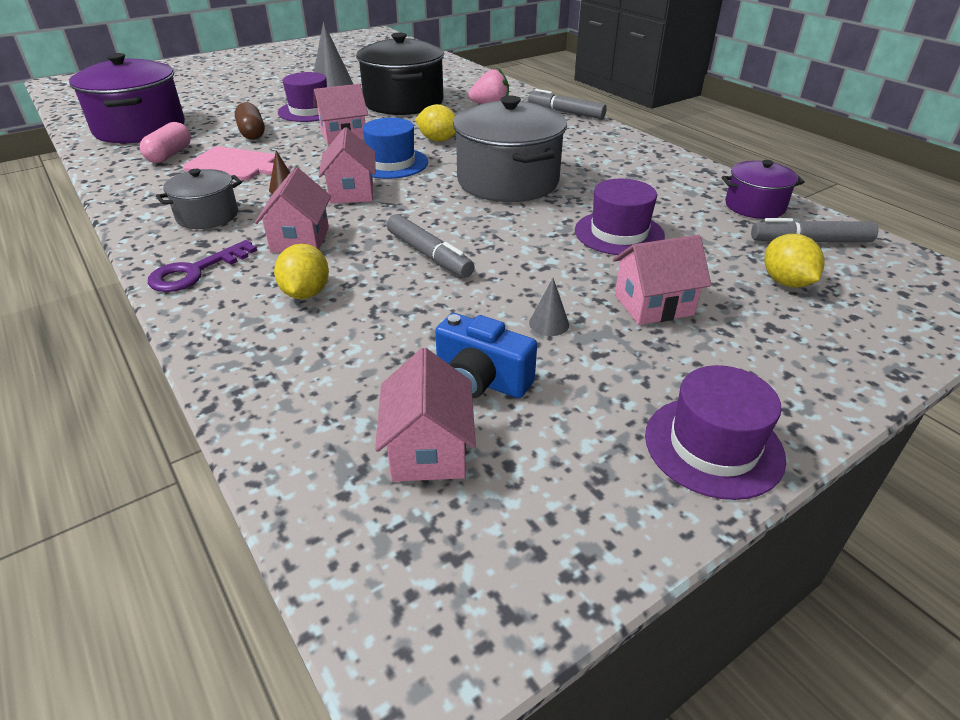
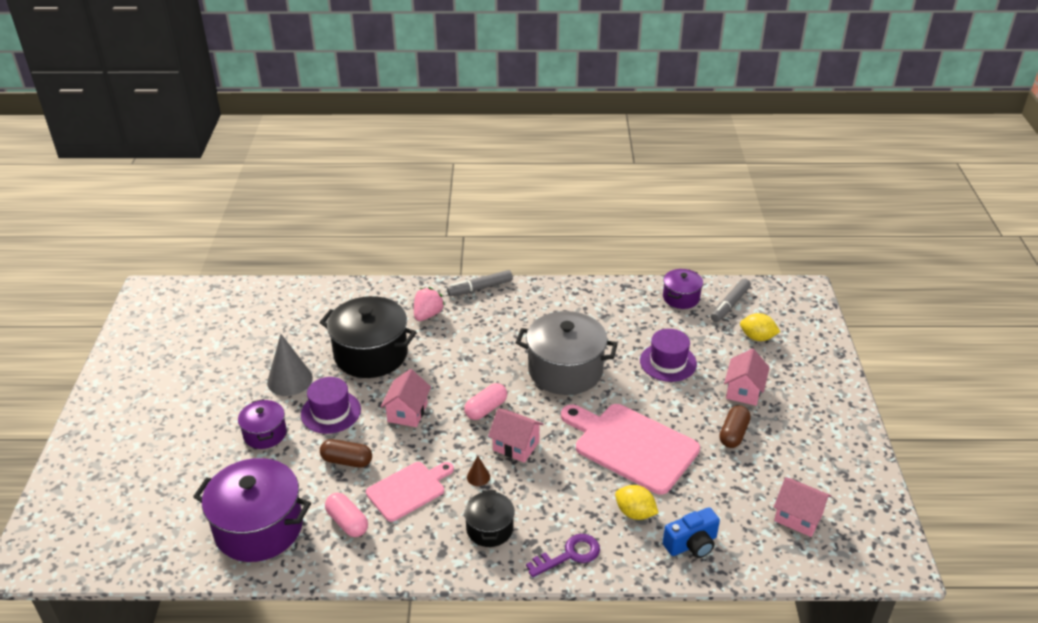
camera: 55 degrees left, 0 degrees up
(195, 272) = (569, 555): purple key -> purple key turned 105 degrees counterclockwise
(207, 216) = (489, 529): grey pot -> black pot
(257, 100) = (265, 434): none -> purple pot
(300, 239) = (565, 494): pink house -> none
(391, 163) = (486, 409): blue hat -> pink capsule
(429, 255) = (631, 446): grey marker -> pink cutting board
(438, 140) = (467, 370): yellow lemon -> none
(481, 380) = (762, 479): blue camera -> blue camera (691, 544)
(549, 323) = (733, 434): grey cone -> brown capsule
(713, 446) = (848, 433): purple hat -> none

